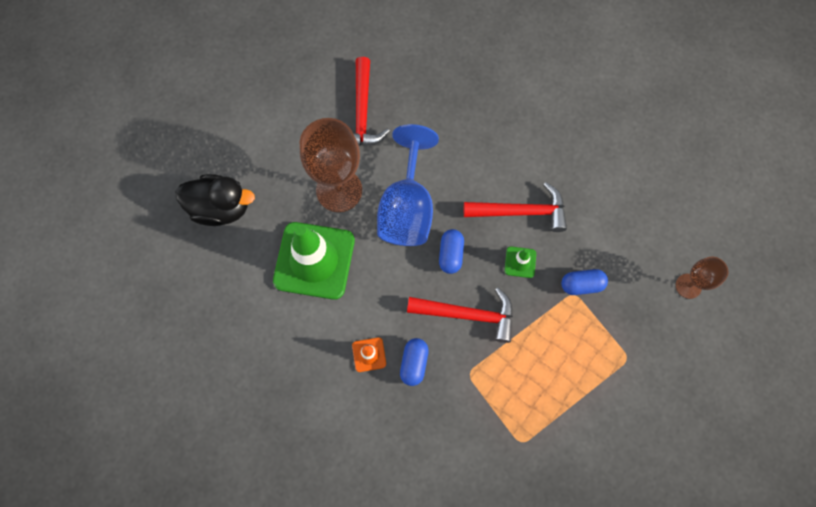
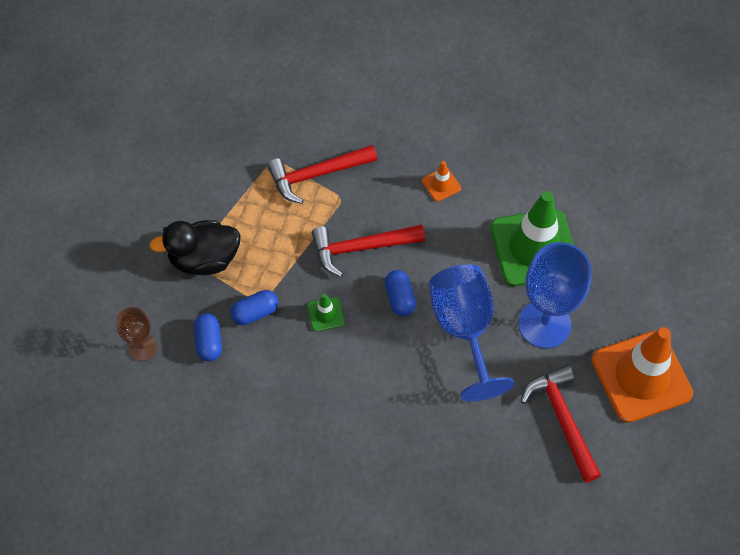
camera: 160 degrees right, 10 degrees down
(221, 208) = (654, 266): black duck -> black duck (204, 259)
(284, 124) = (641, 376): none -> orange traffic cone
(339, 190) = (544, 324): brown goblet -> blue goblet
(414, 363) = (396, 190): blue capsule -> blue capsule (209, 342)
(521, 212) = (341, 367): red hammer -> red hammer (317, 175)

